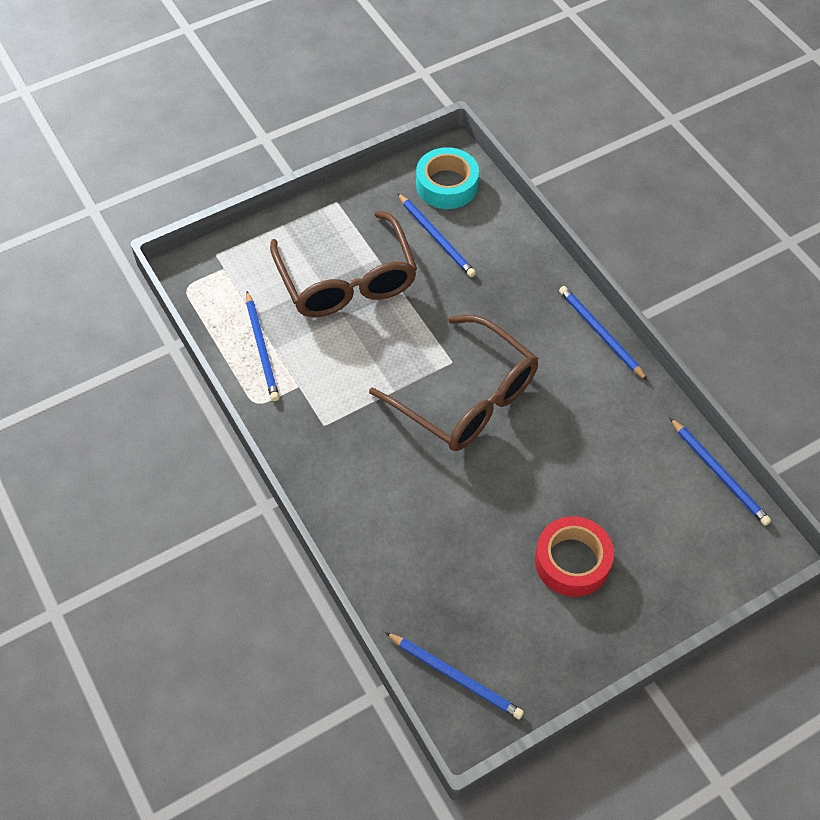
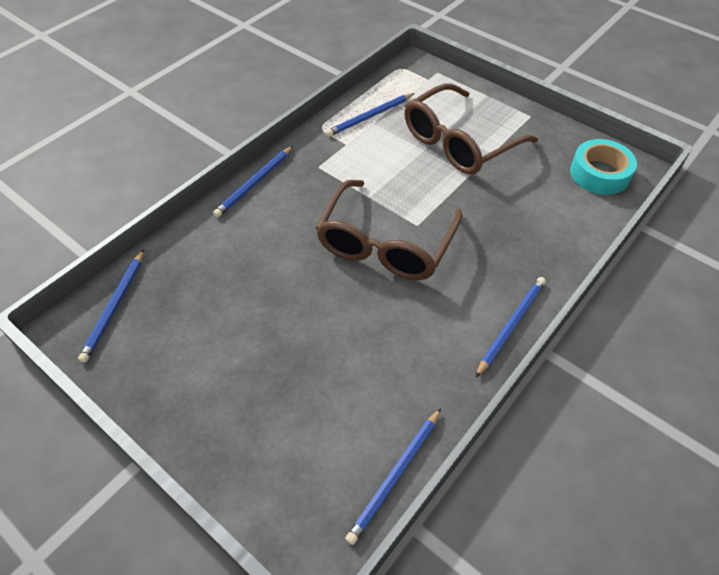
camera: 70 degrees right, 5 degrees down
(436, 237) = (539, 182): blue pencil -> blue pencil (254, 183)
(572, 561) = (247, 364): red tape -> none

